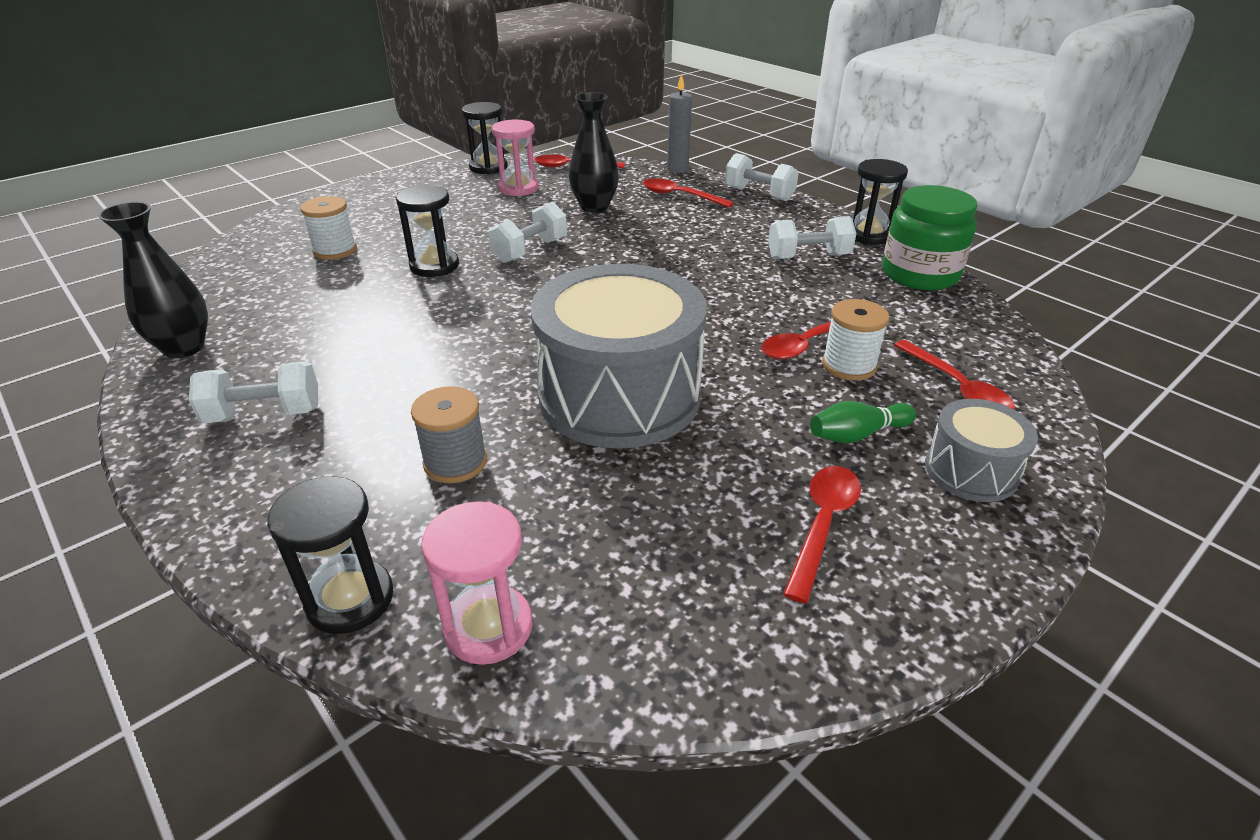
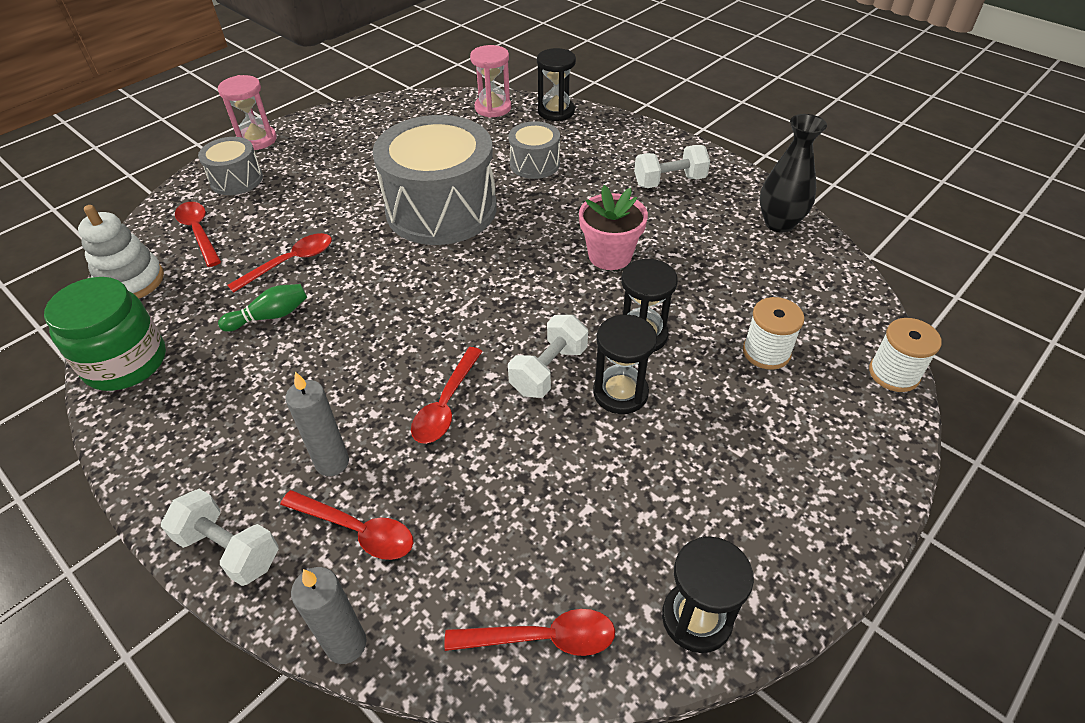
camera: 175 degrees right, 10 degrees up
(420, 327) = (610, 255): none -> pink flower pot
(455, 462) = (534, 164): grey spool -> grey drum
(518, 188) = (613, 534): pink hourglass -> pink hourglass (257, 140)
(594, 207) = (486, 482): black vase -> none
(705, 218) = (332, 462): none -> grey candle
(808, 257) = (231, 384): white dumbbell -> none
(822, 525) = (335, 150): red spoon -> red spoon (446, 405)
(849, 365) = (267, 245): white spool -> white spool (893, 373)
(857, 434) = (291, 195): green bowling pin -> green bowling pin (270, 316)
(868, 235) = (130, 438): black hourglass -> black hourglass (620, 393)
(989, 337) = (131, 281): none -> white stacking toy

